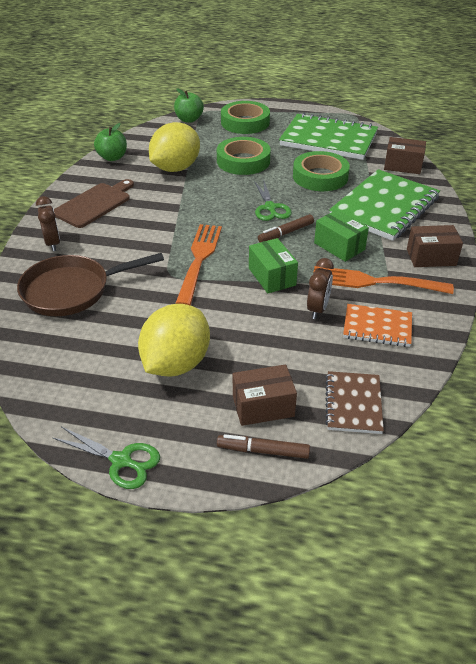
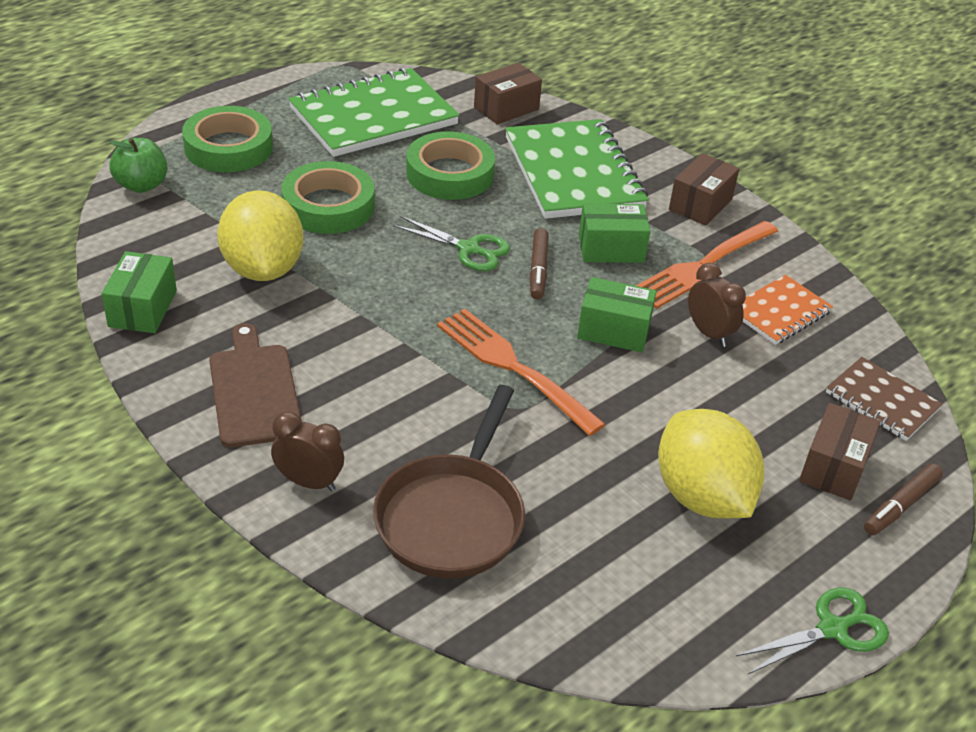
camera: 55 degrees left, 0 degrees up
(112, 157) = (142, 308): green apple -> green box

